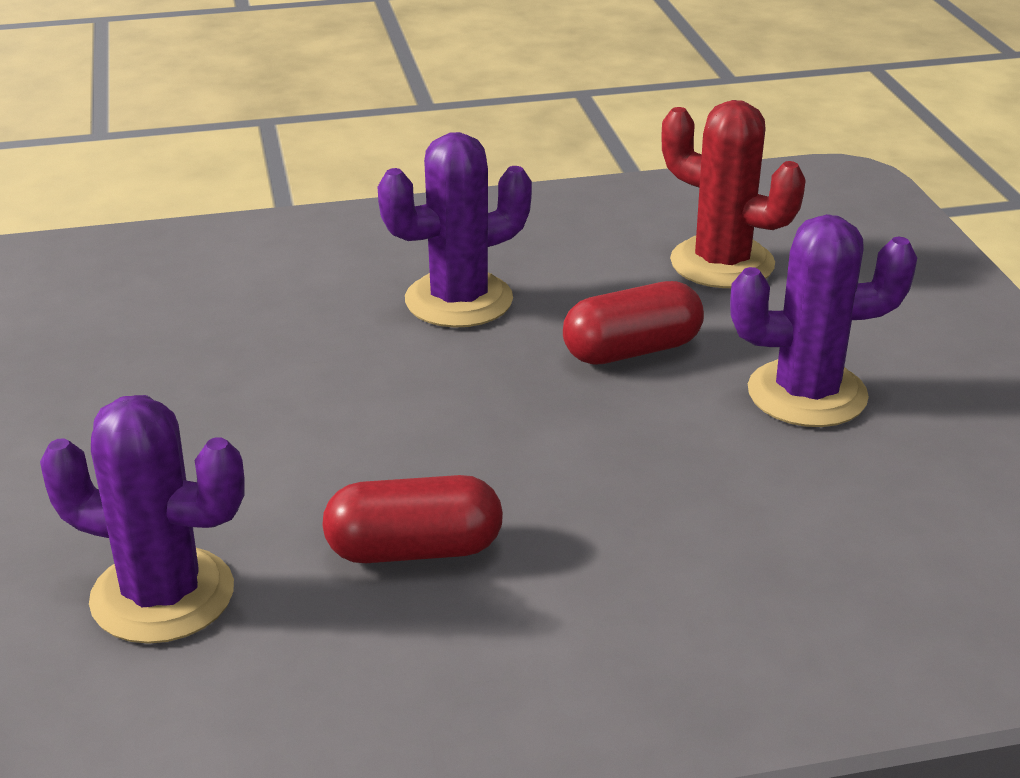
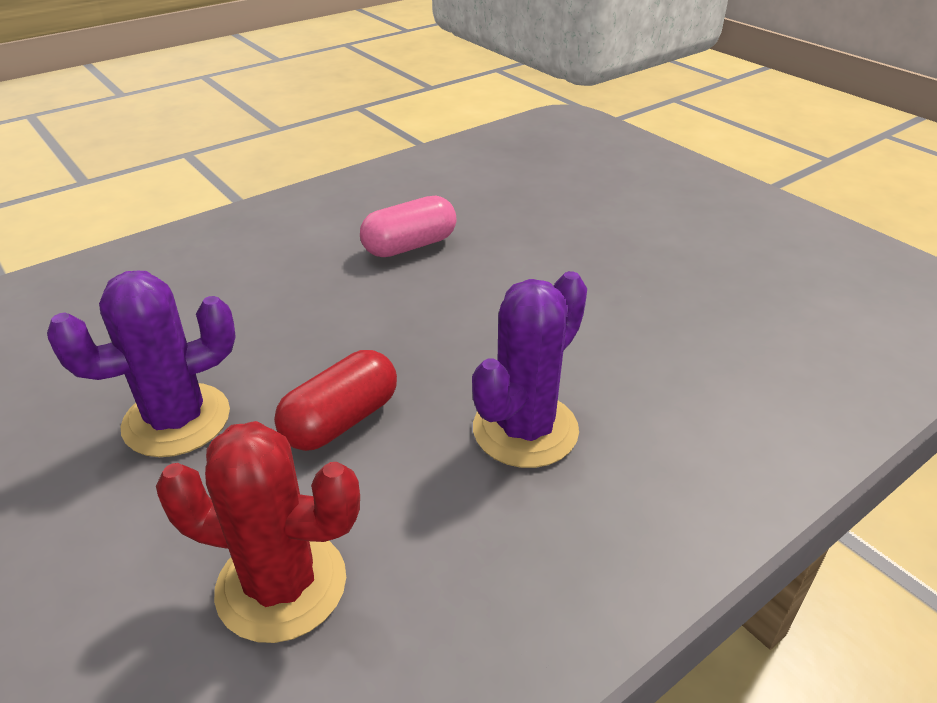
camera: 155 degrees right, 5 degrees up
(162, 595) = (513, 201): purple cactus -> none
(414, 550) = (410, 246): red capsule -> pink capsule

